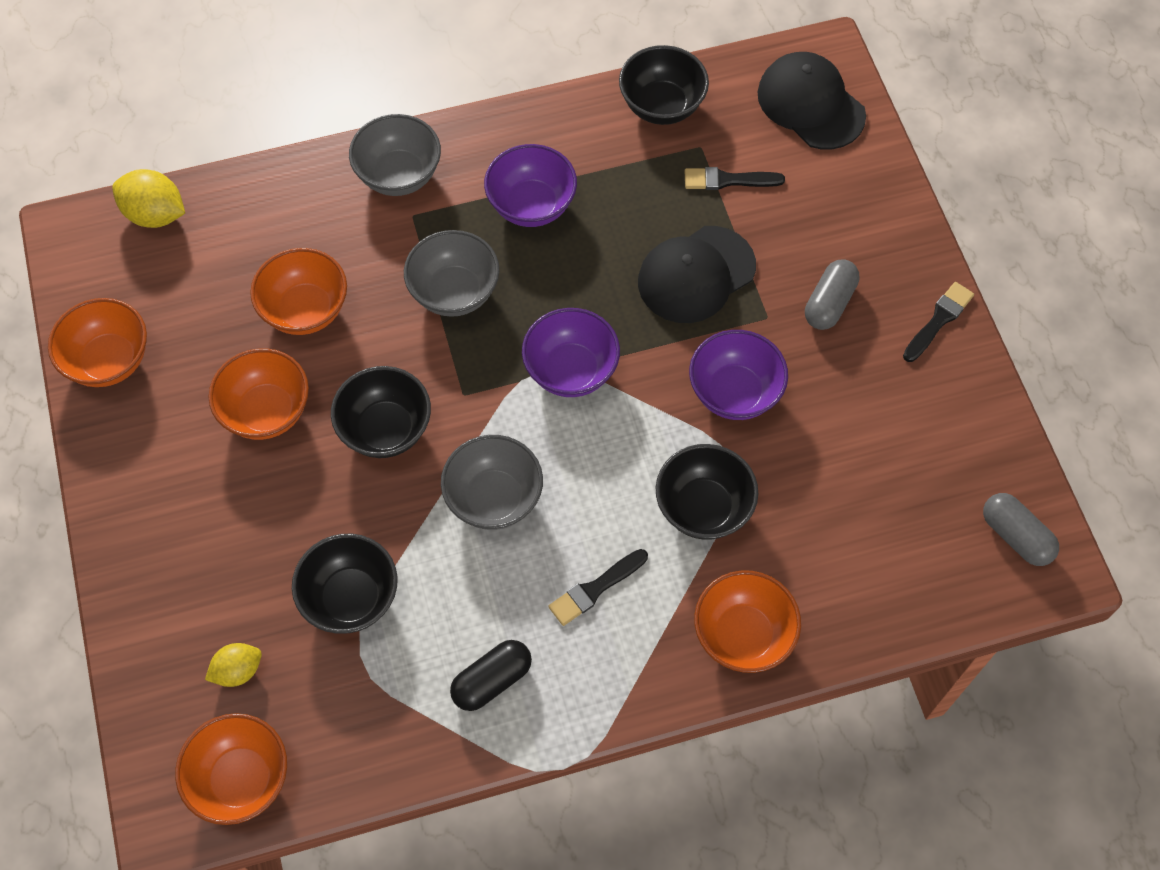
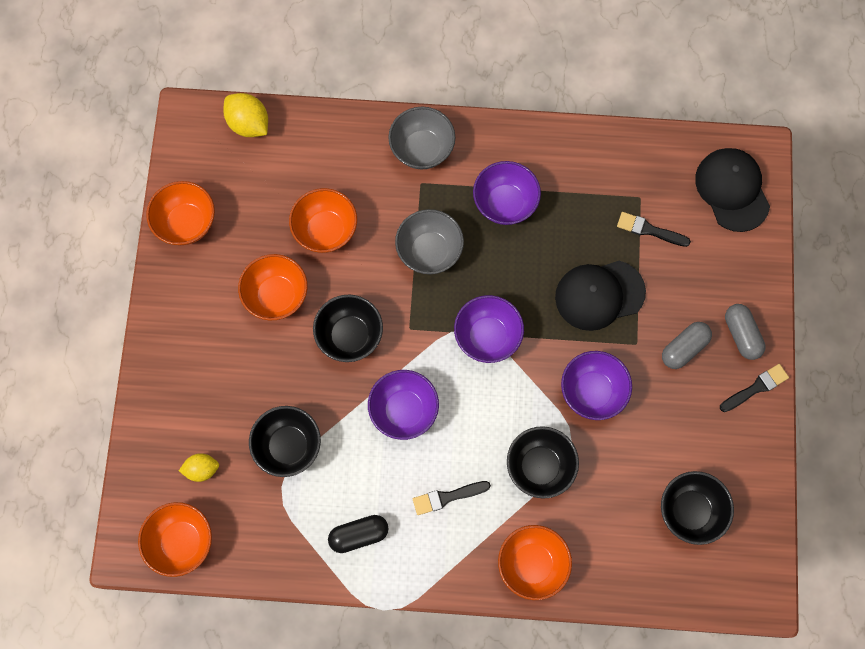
camera: 20 degrees right, 10 degrees up
(494, 498) = (404, 410): grey bowl -> purple bowl
(661, 106) = (624, 156): black bowl -> black bowl (690, 511)
(1015, 536) = (743, 563): grey capsule -> grey capsule (741, 335)

